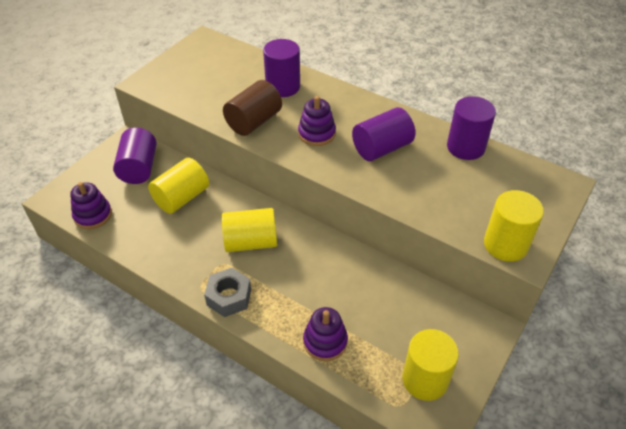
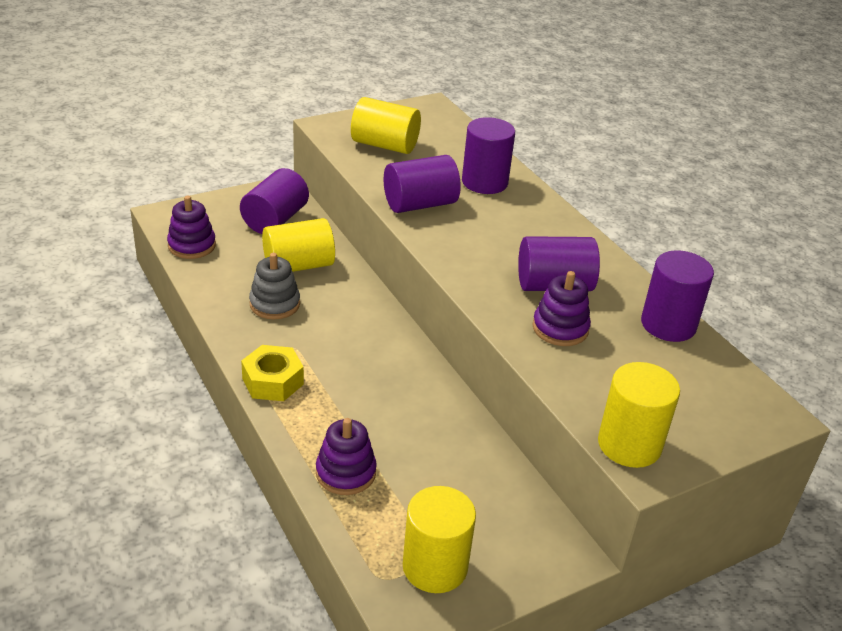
camera: 25 degrees right, 10 degrees down
(187, 236) = (274, 304): none -> grey stacking toy
(229, 297) = (273, 381): grey nut -> yellow nut
(250, 242) = (340, 339): yellow cylinder -> yellow cylinder (385, 145)
(254, 122) = (420, 204): brown cylinder -> purple cylinder
(316, 134) = (485, 242): purple stacking toy -> purple stacking toy (560, 328)

